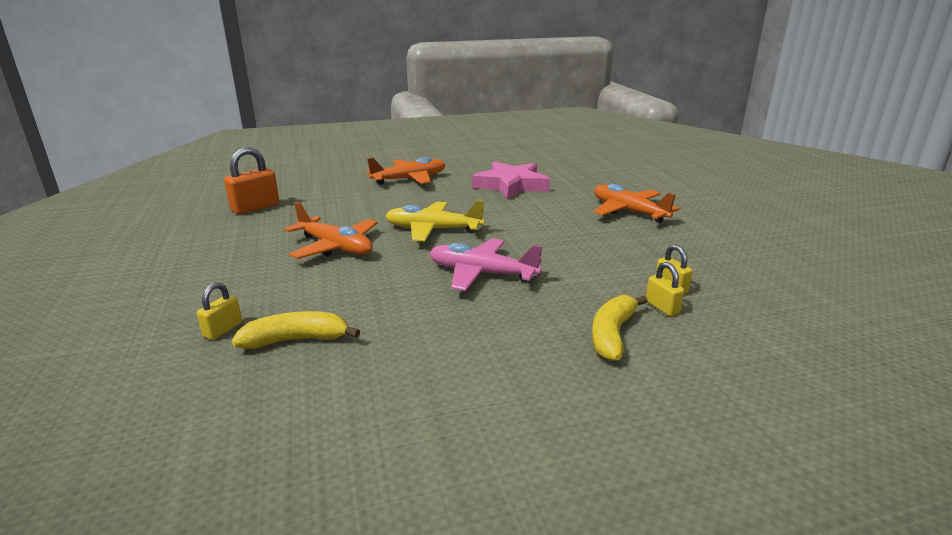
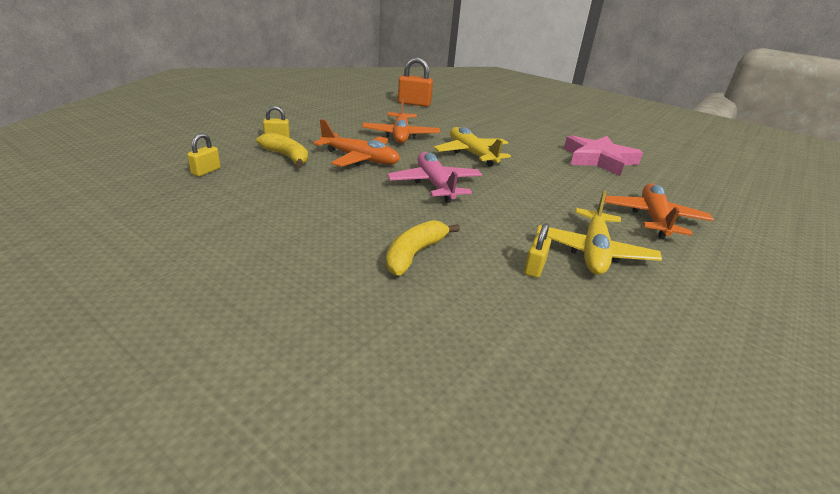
camera: 50 degrees right, 5 degrees up
(409, 179) = (534, 127): orange plane -> orange plane (360, 159)
(612, 335) = (414, 254): yellow banana -> yellow banana turned 45 degrees counterclockwise
(662, 254) = (593, 252): none -> yellow plane
(662, 307) = (491, 269): yellow padlock -> yellow padlock (206, 171)

